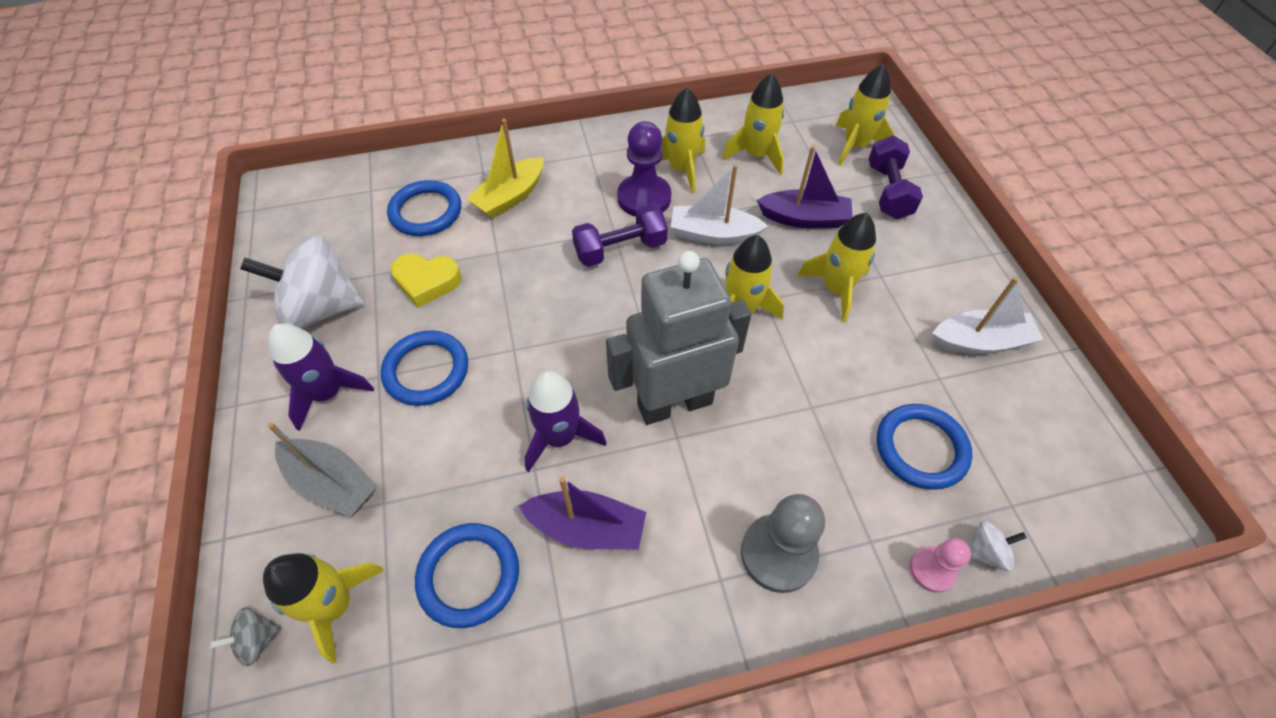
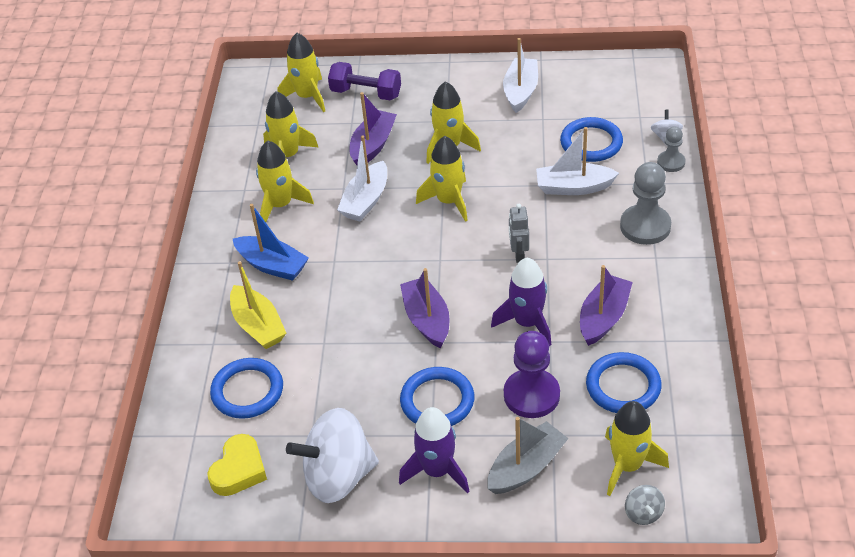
camera: 70 degrees left, 10 degrees down
(321, 308) = (338, 476): white spinning top -> white spinning top turned 60 degrees clockwise
(427, 282) = (338, 395): yellow heart -> yellow heart (239, 470)
(545, 333) = (427, 320): none -> purple boat
(594, 185) = (272, 265): none -> blue boat
(620, 249) = (357, 260): purple dumbbell -> none
(644, 198) = (304, 235): purple pawn -> purple pawn (531, 395)
(674, 403) = (518, 254): grey robot -> grey robot, size x0.41
(821, 443) = (573, 187): none -> white boat
(932, 570) = (671, 162): pink pawn -> grey pawn

